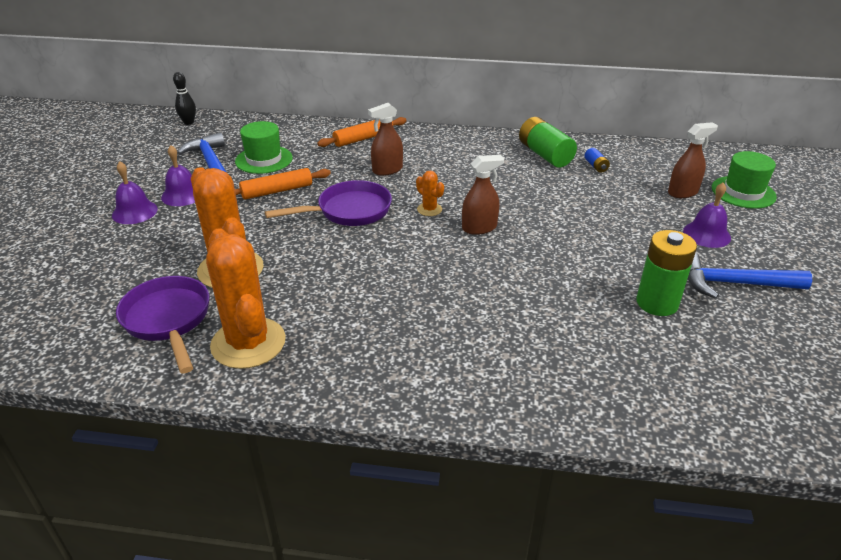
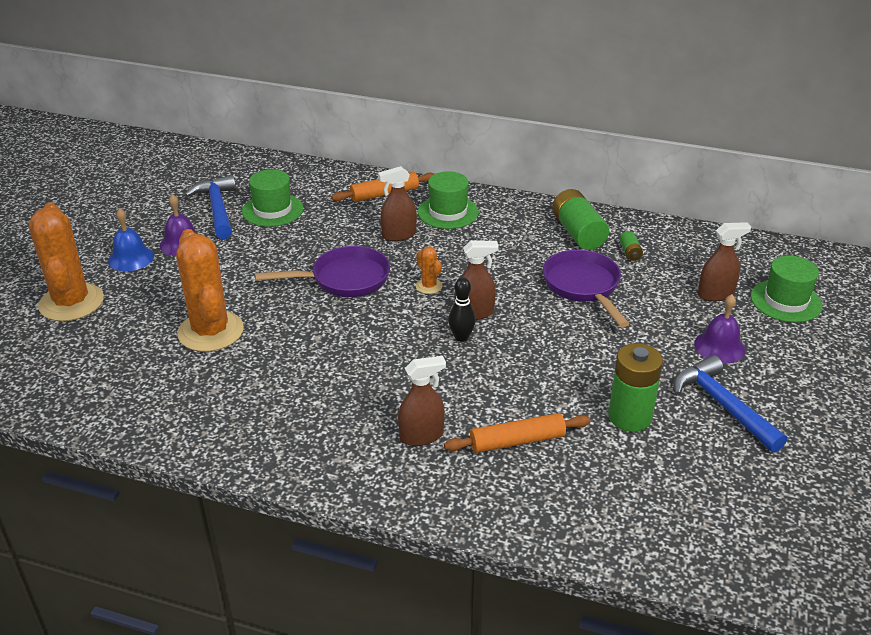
camera: 10 degrees right, 0 degrees up
(134, 212) = (131, 258): purple bell -> blue bell
(168, 320) = (141, 377): purple pan -> purple pan (583, 287)
(188, 122) = (205, 157): black bowling pin -> black bowling pin (461, 337)
(248, 343) = (210, 409): orange cactus -> orange cactus (71, 302)
(277, 191) = (277, 248): orange rolling pin -> orange rolling pin (517, 441)
(425, 148) = (448, 212): none -> green hat
(469, 343) = (421, 436): none -> brown spray bottle
(595, 166) = (630, 252): blue battery -> green battery
(734, 283) = (723, 405): blue hammer -> blue hammer turned 45 degrees clockwise

